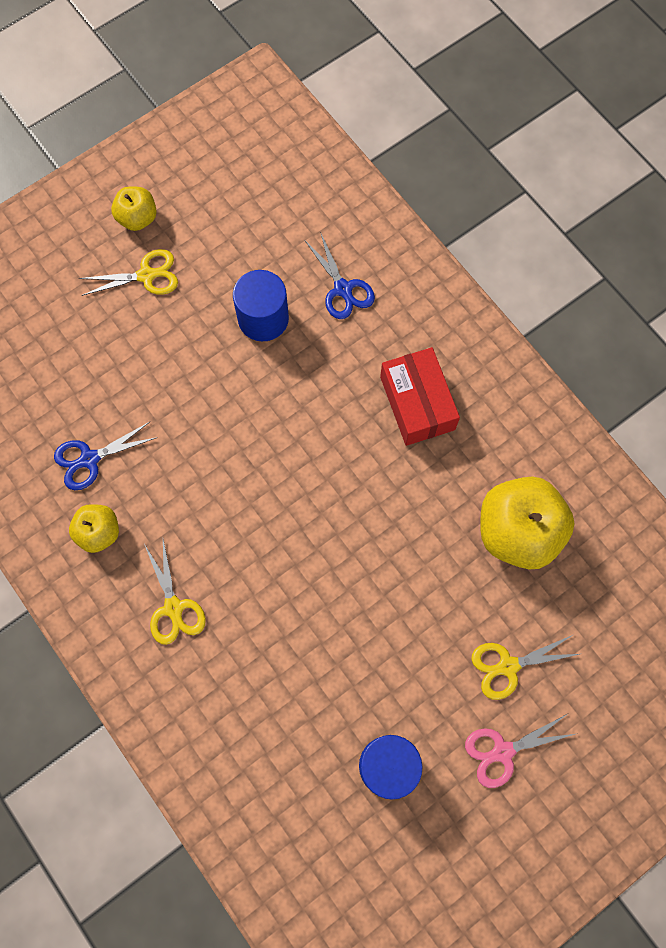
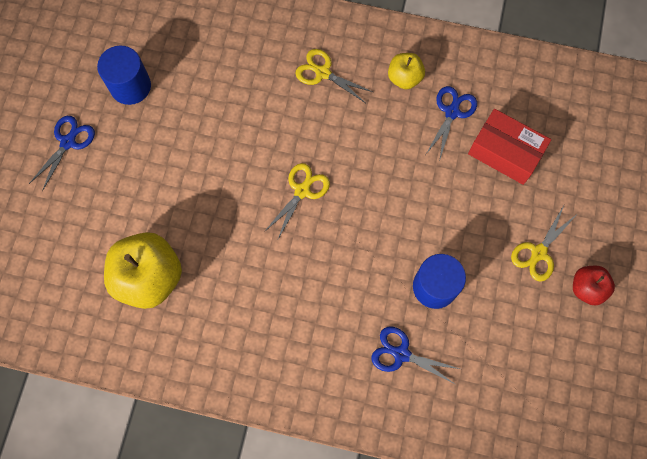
camera: 140 degrees right, 0 degrees up
(137, 218) = (587, 288): yellow apple -> red apple
(417, 403) = (281, 311): red box -> red box (505, 152)
(503, 751) = (68, 142): pink scissors -> blue scissors
(508, 666) = (97, 191): yellow scissors -> yellow scissors (302, 191)

